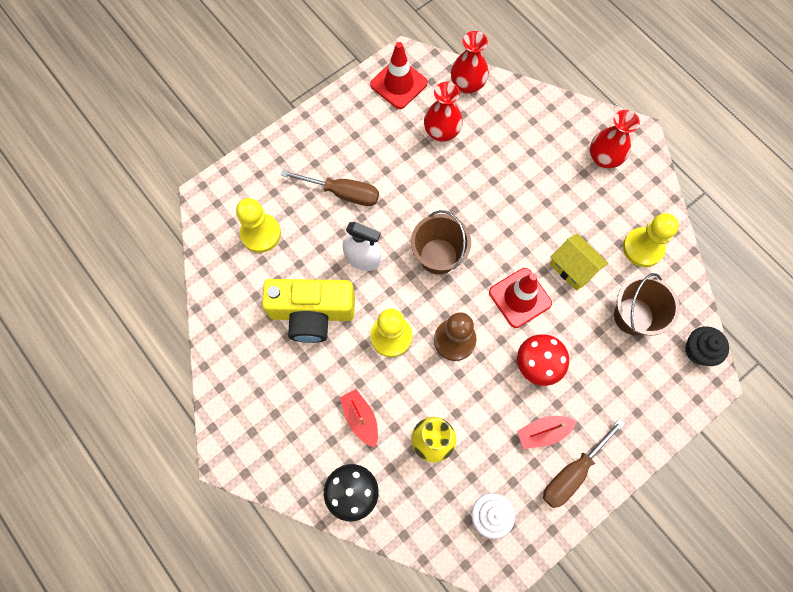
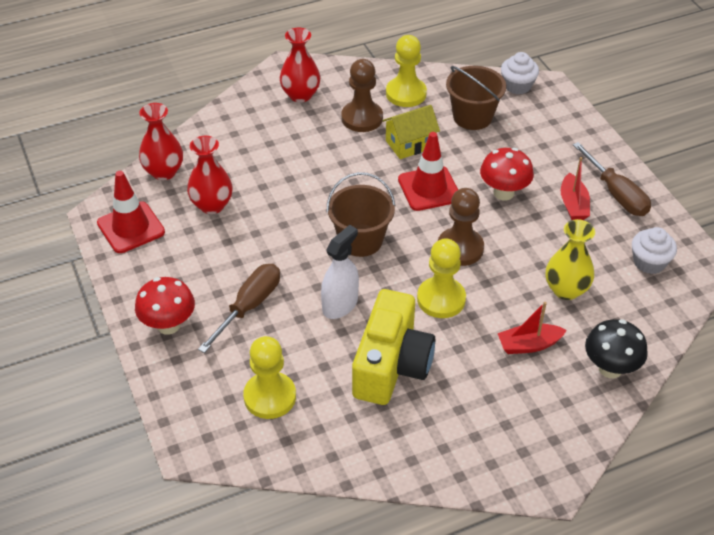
camera: 75 degrees left, 25 degrees down
(309, 144) = (168, 325): none -> red mushroom
(593, 218) = (362, 118): none -> brown pawn
(698, 350) = (517, 86): black cupcake -> white cupcake

